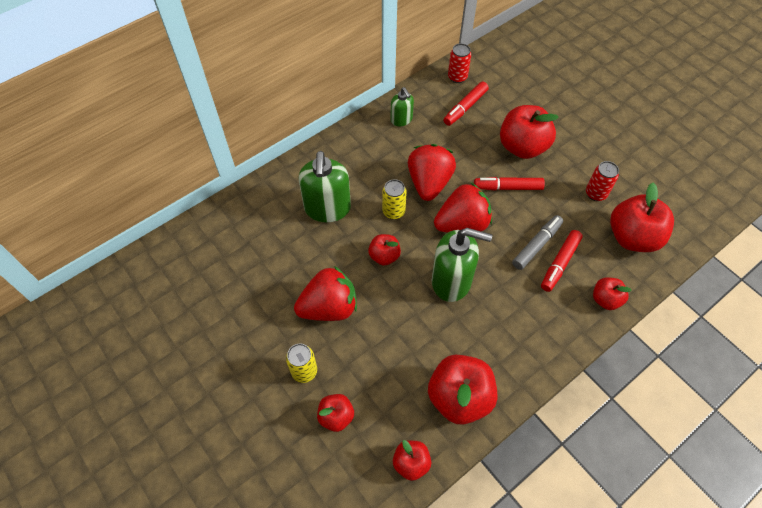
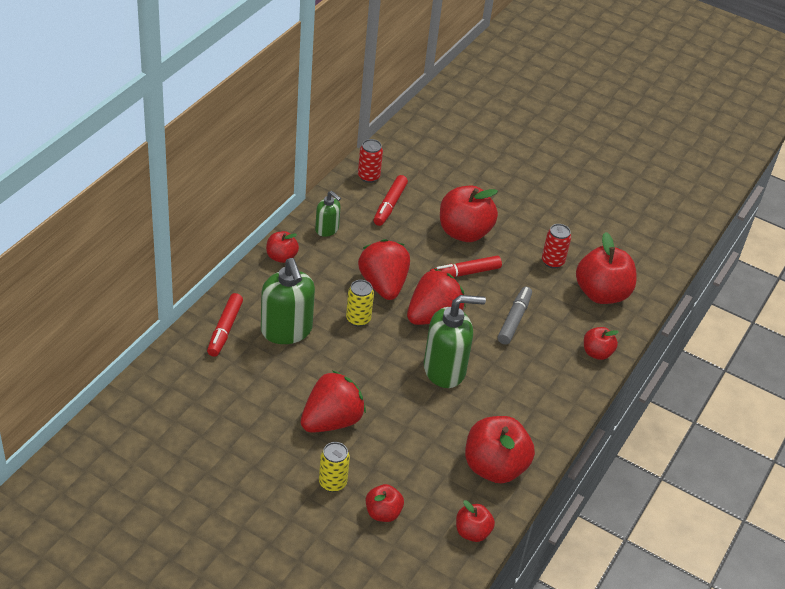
camera: 25 degrees left, 15 degrees down
(384, 256) = (367, 362): red apple -> red apple (281, 257)
(560, 263) = (542, 331): red marker -> red marker (225, 329)

